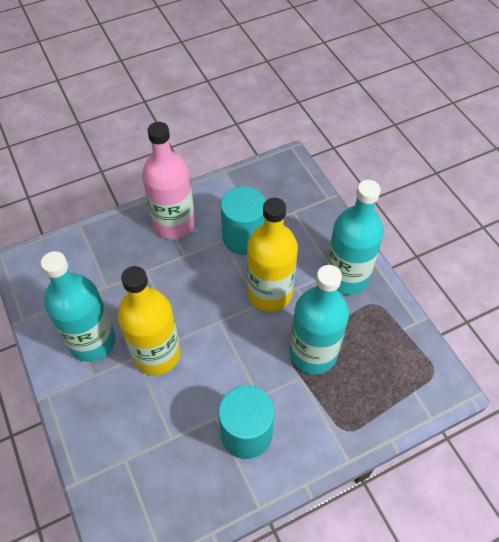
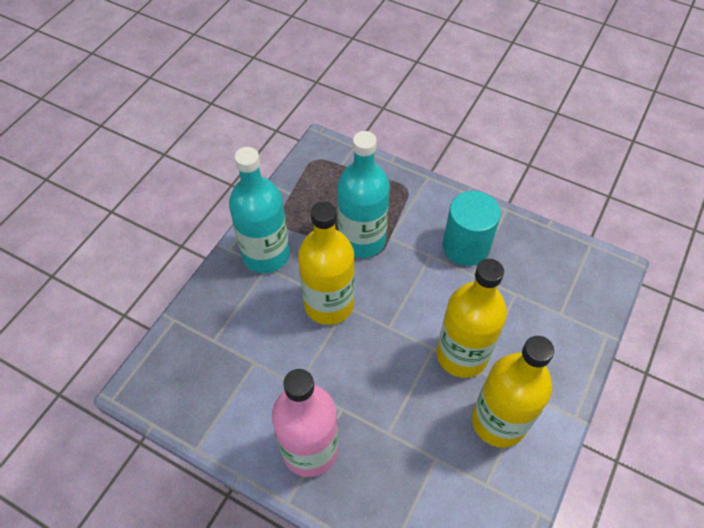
camera: 125 degrees left, 0 degrees up
(92, 341) = (499, 421): turquoise bottle -> yellow bottle
(243, 237) = (280, 366): turquoise cylinder -> none

